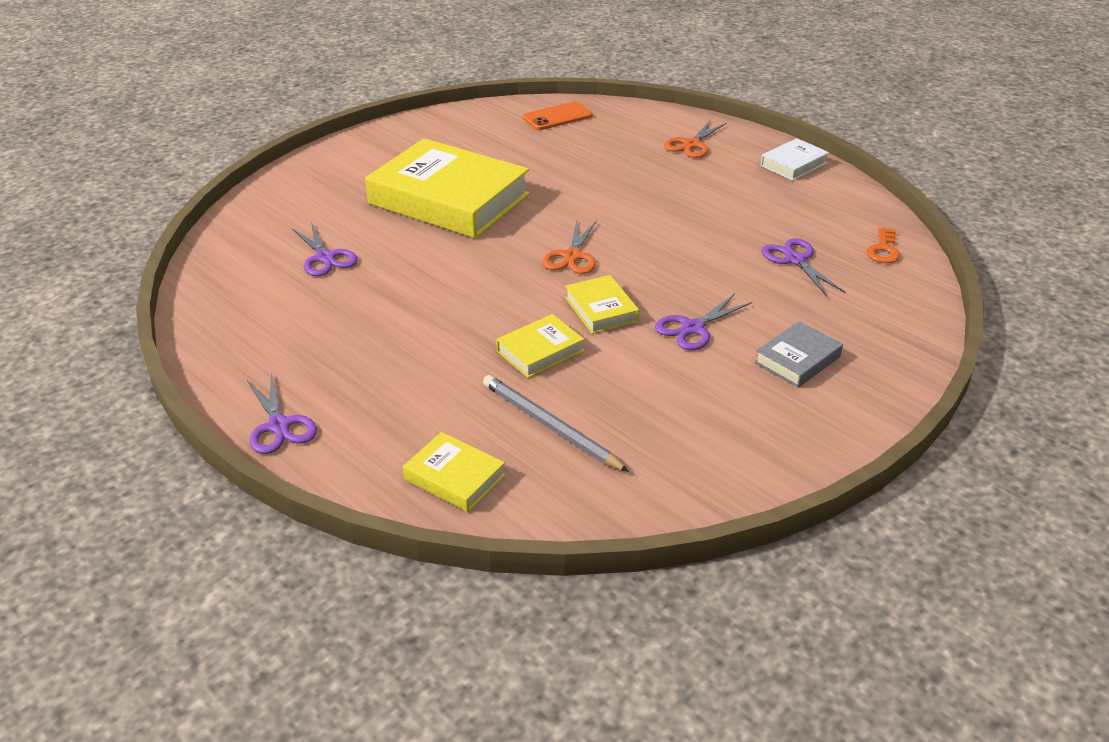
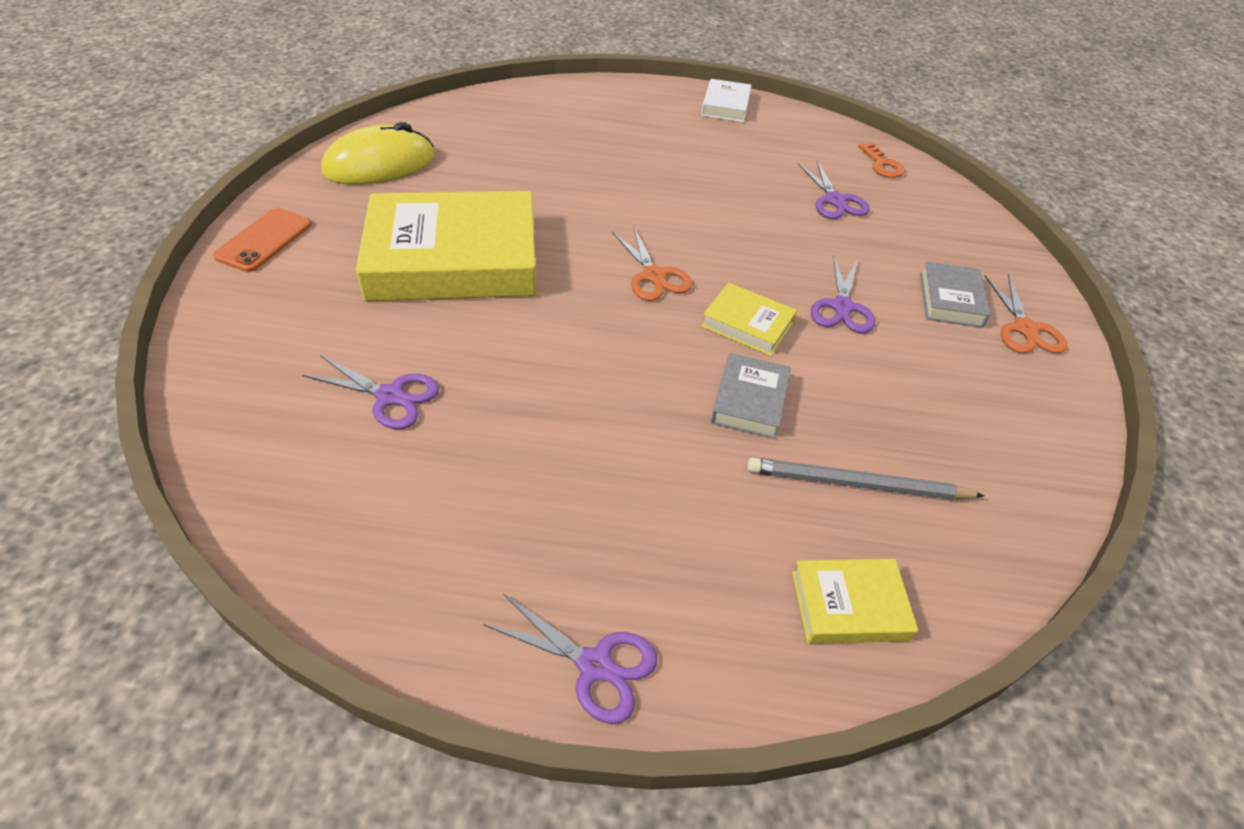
camera: 40 degrees left, 10 degrees up
(469, 128) = (379, 164): none -> yellow mouse
(540, 351) = (749, 401): yellow book -> grey book
(557, 117) = (460, 122): orange phone -> orange phone (264, 240)
(692, 144) = (621, 113): orange scissors -> orange scissors (1025, 329)
(795, 260) = (835, 200): purple scissors -> purple scissors turned 135 degrees counterclockwise

